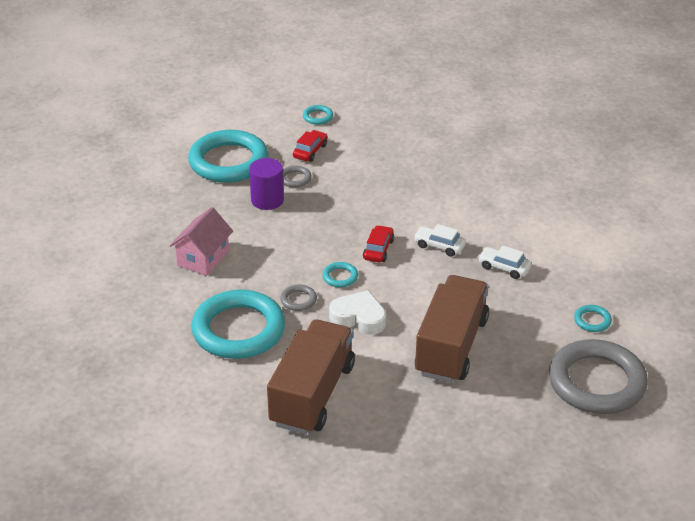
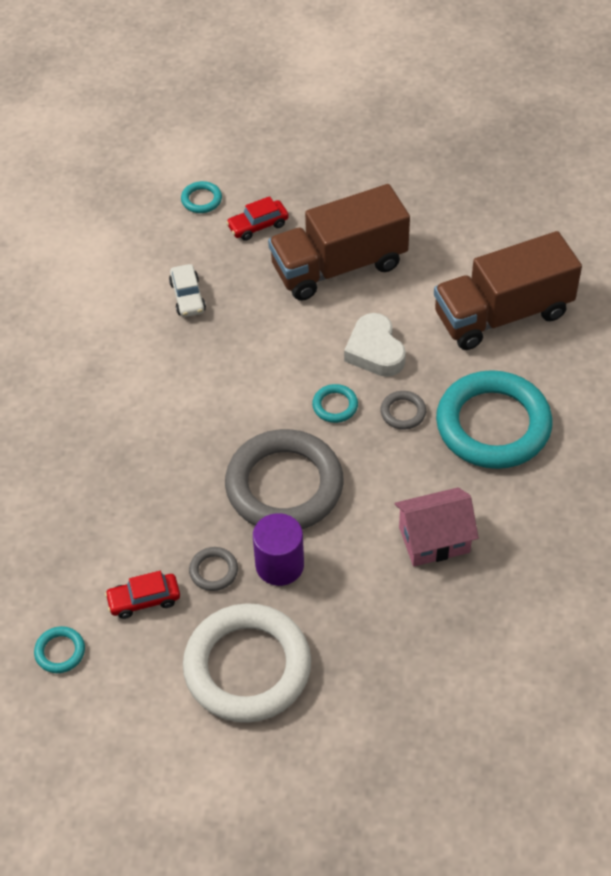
camera: 130 degrees left, 15 degrees up
(228, 162) = (247, 667): turquoise ring -> white ring
(378, 249) = (261, 406): red car -> red car (258, 225)
(439, 246) = (204, 363): white car -> none
(596, 382) = (279, 158): grey ring -> grey ring (284, 486)

